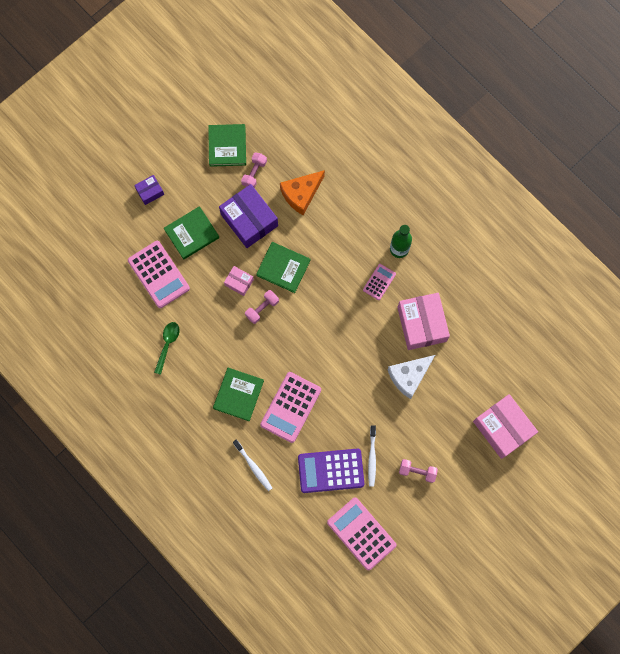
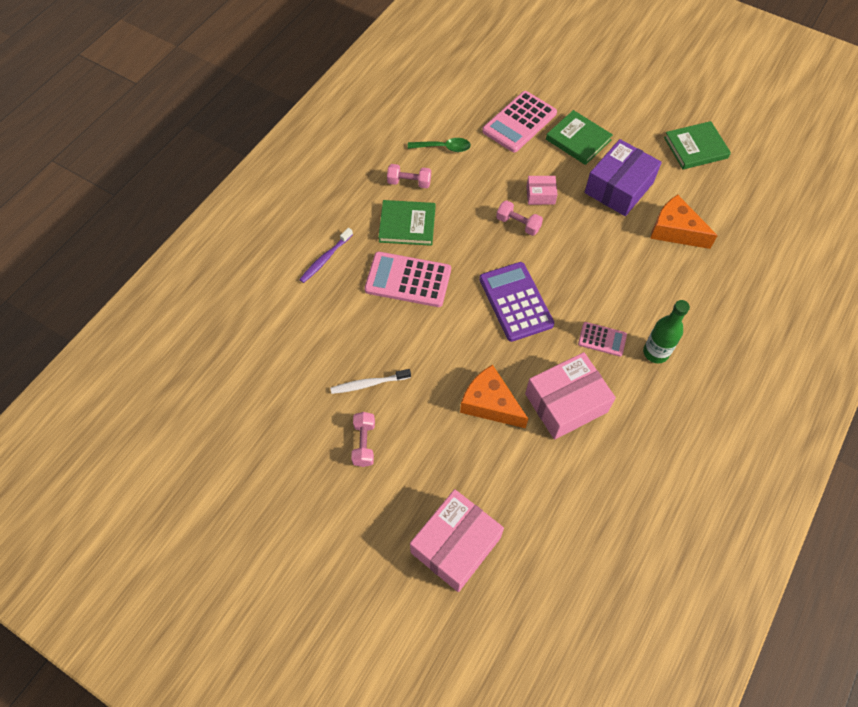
camera: 75 degrees right, 15 degrees down
(150, 192) = (608, 94): purple box -> none
(239, 282) = (540, 195): pink box -> pink box turned 75 degrees clockwise
(253, 466) = (325, 259): white toothbrush -> purple toothbrush
(254, 173) = (677, 179): pink dumbbell -> pink dumbbell (409, 182)
(283, 268) = (576, 233): green book -> none
(331, 471) = (340, 341): purple calculator -> purple calculator (515, 302)
(361, 533) = (267, 394): pink calculator -> none
(409, 376) = (490, 403): white cheese -> orange cheese

